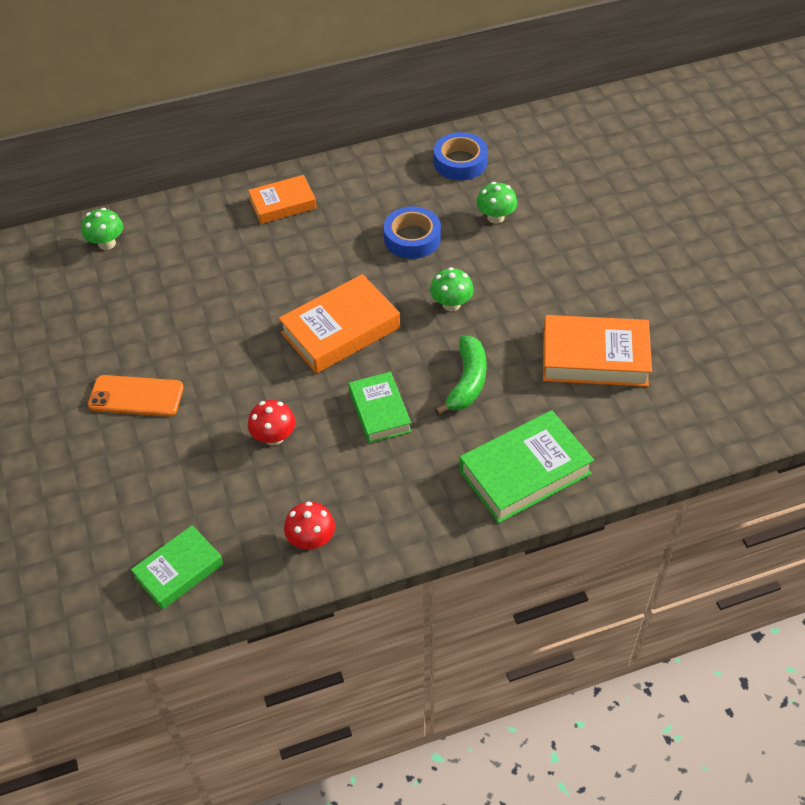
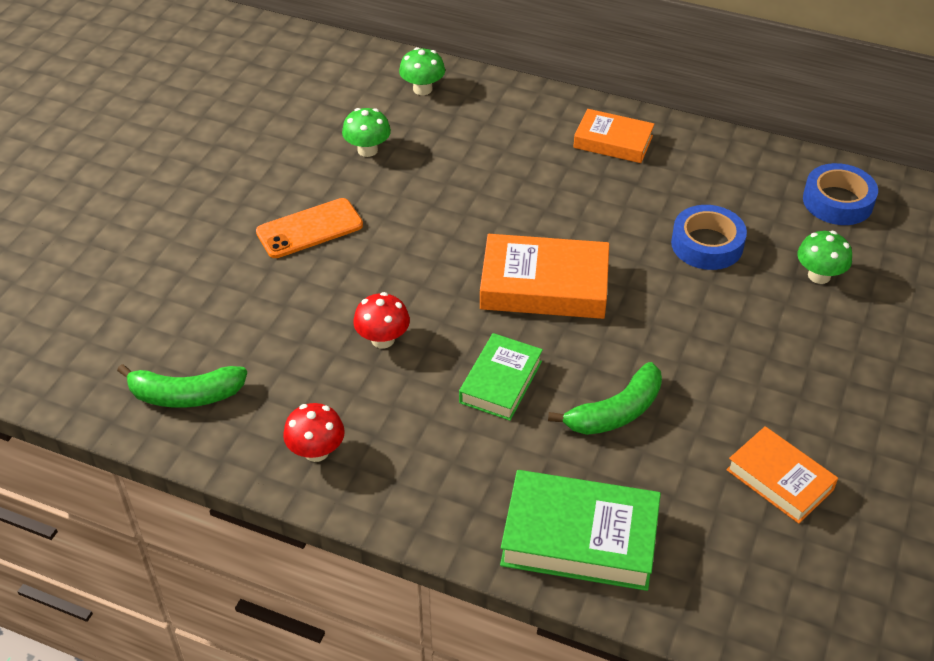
camera: 40 degrees right, 5 degrees down
(136, 396) = (309, 229): orange phone -> orange phone turned 75 degrees counterclockwise
(179, 571) = (185, 395): green book -> green banana
(451, 304) = (679, 329): green mushroom -> green mushroom (367, 150)
(594, 358) = (779, 480): orange book -> orange book, size x0.64

